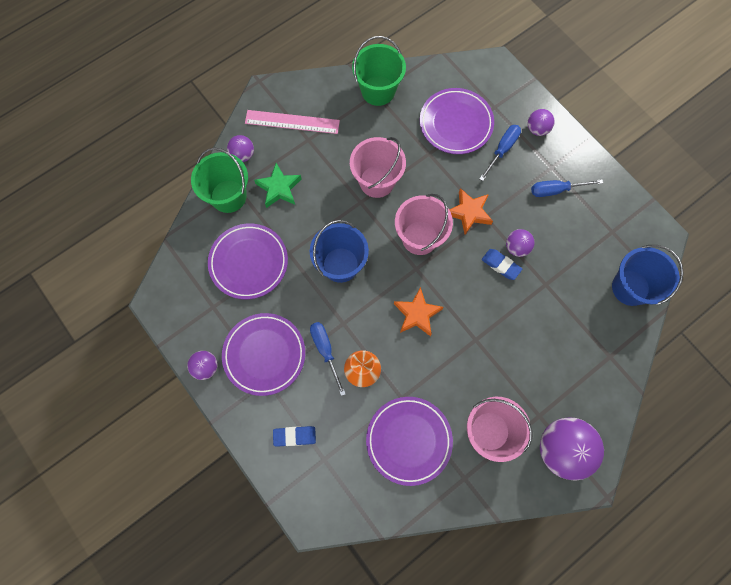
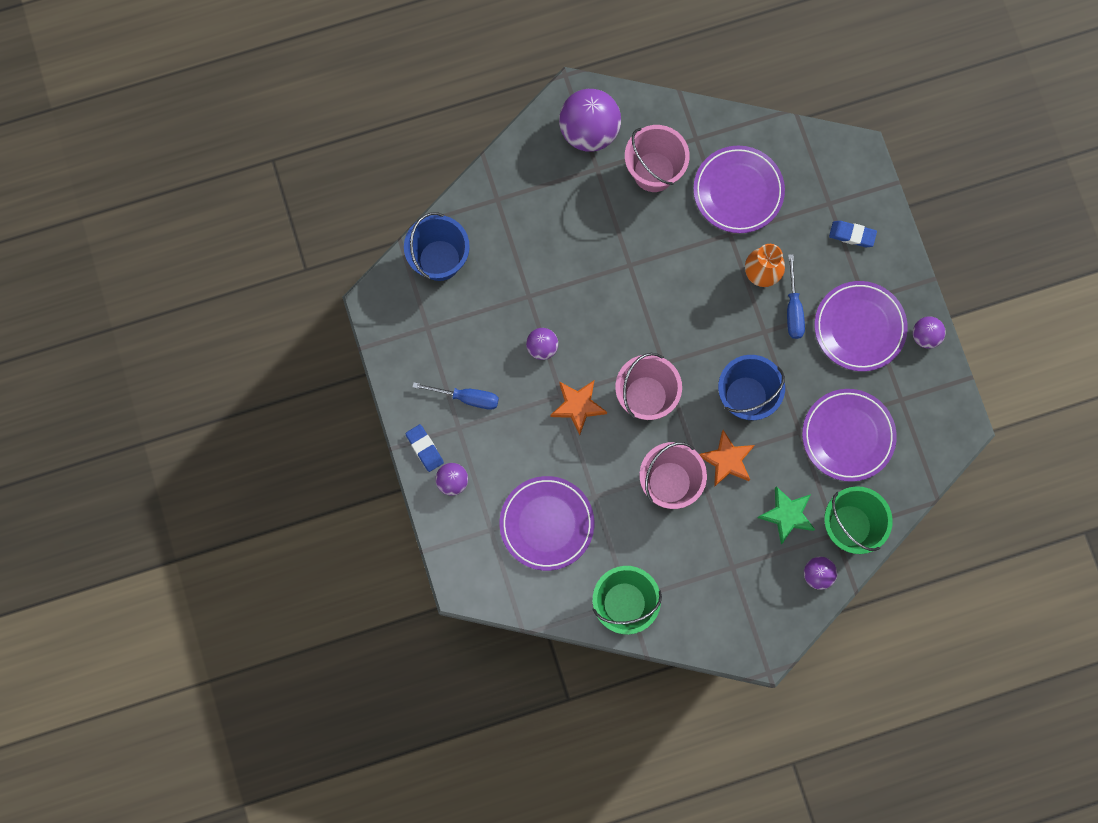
camera: 160 degrees left, 5 degrees up
(292, 122) = (744, 598): pink ruler -> none
(417, 314) = (681, 313): orange star -> orange star (727, 460)
(501, 265) = (568, 334): blue eraser -> blue eraser (424, 448)
(502, 150) = (506, 469): blue screwdriver -> none

